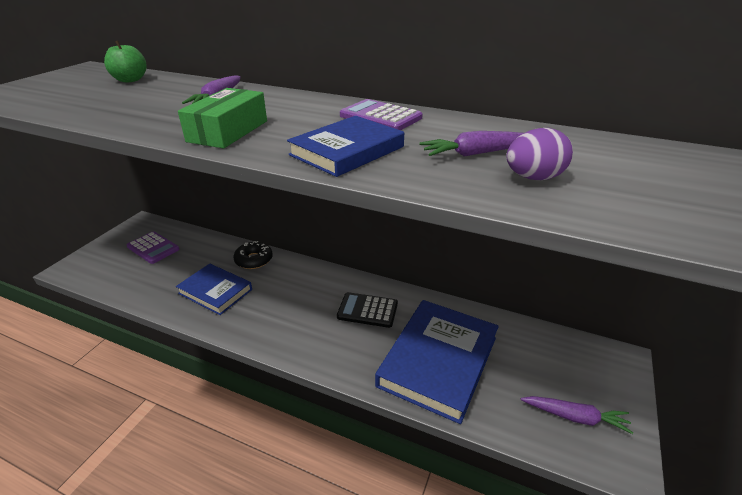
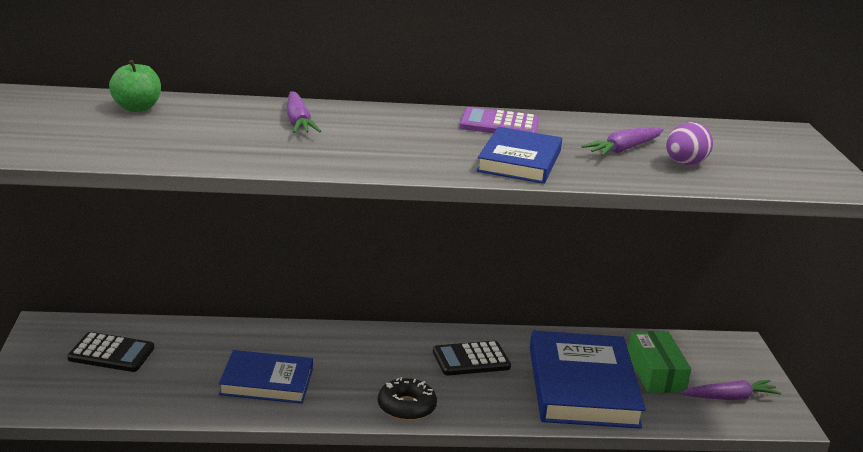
camera: 30 degrees left, 10 degrees down
(153, 248) = (111, 353): purple calculator -> black calculator
(228, 131) = (380, 156): green box -> green box (656, 372)
(254, 260) = (277, 338): black donut -> black donut (406, 407)

